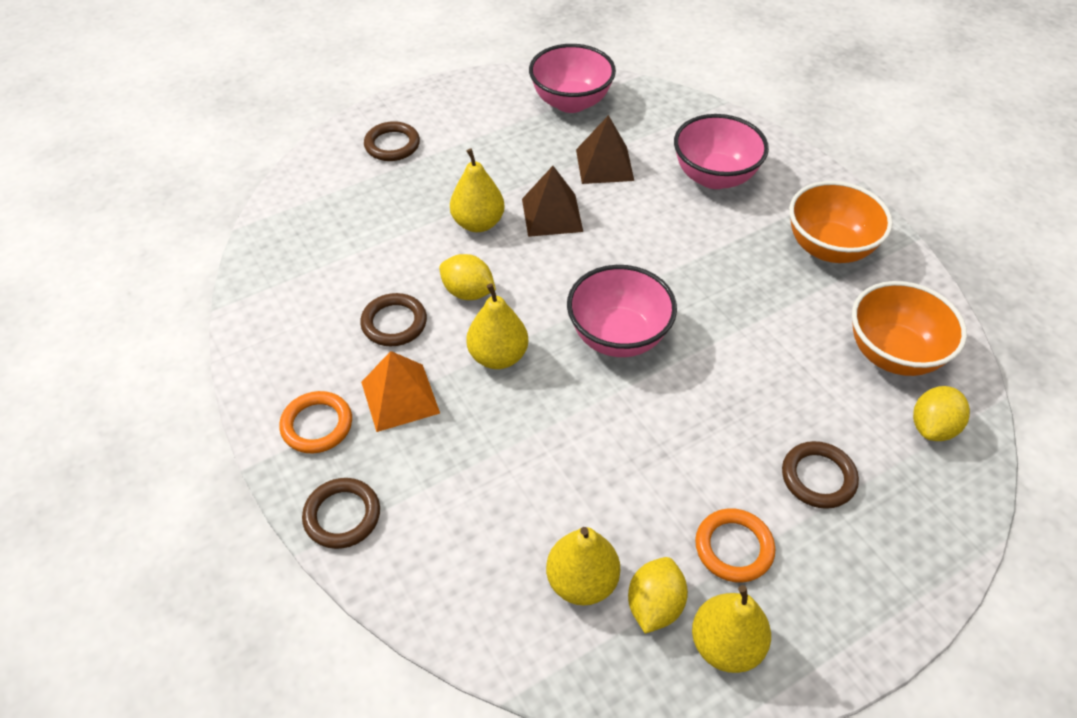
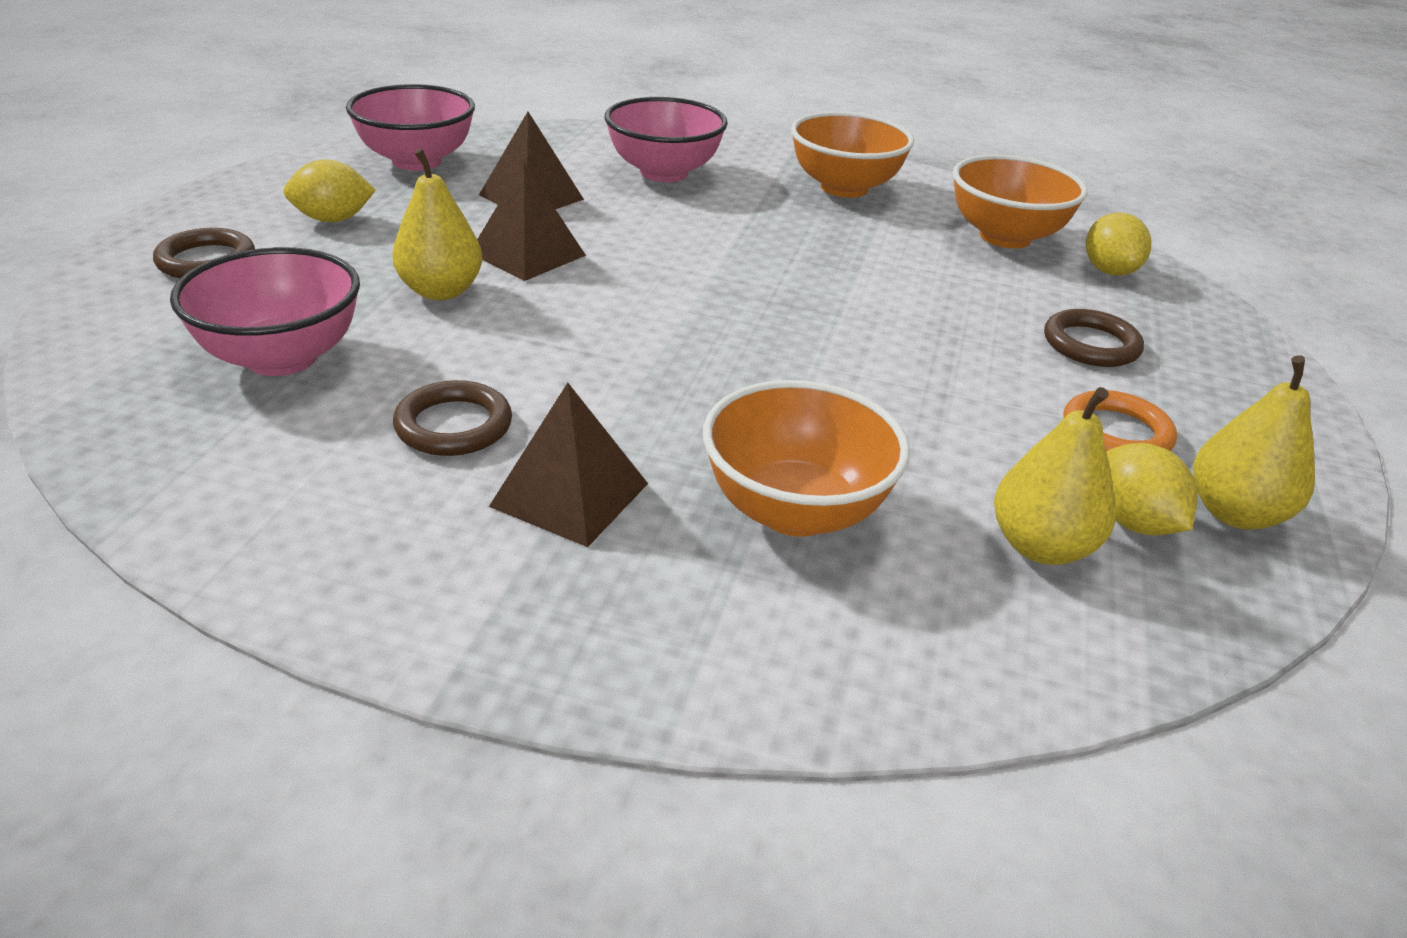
camera: 45 degrees left, 15 degrees down
(317, 425) = (484, 587): orange ring -> none
(342, 515) = (669, 666): brown ring -> none
(400, 397) = (569, 495): orange pyramid -> brown pyramid
(468, 292) = (518, 356): yellow lemon -> yellow lemon (333, 219)
(488, 475) = (795, 510): none -> orange bowl
(498, 356) = (643, 396): yellow pear -> none
(618, 336) = (753, 322): pink bowl -> pink bowl (282, 358)

